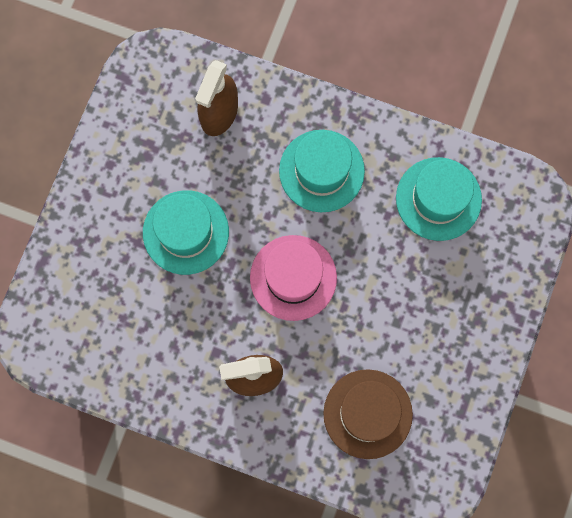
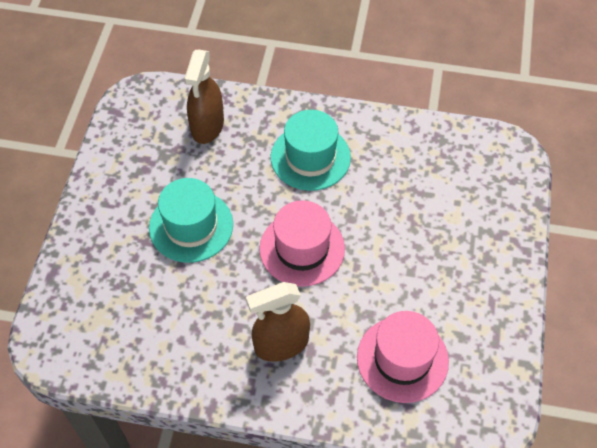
camera: 10 degrees left, 20 degrees down
(367, 414) = (402, 359): brown hat -> pink hat
(438, 199) = (423, 164): turquoise hat -> none

